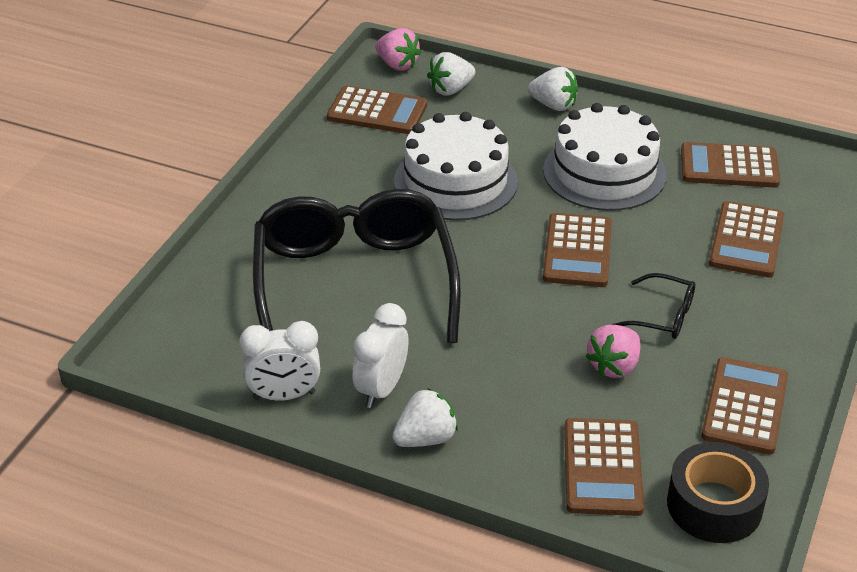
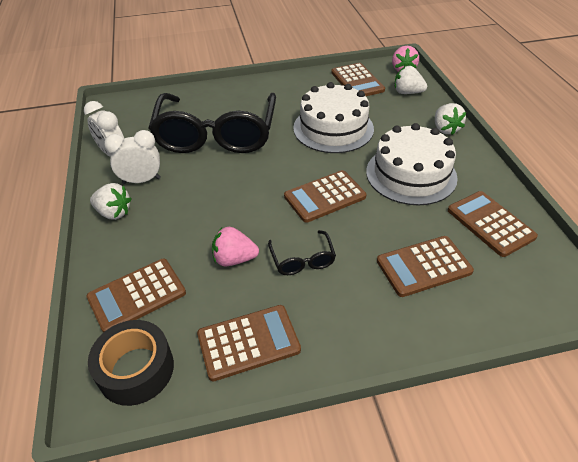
camera: 55 degrees right, 5 degrees up
(354, 282) = (216, 135): black glasses -> black glasses turned 135 degrees clockwise

